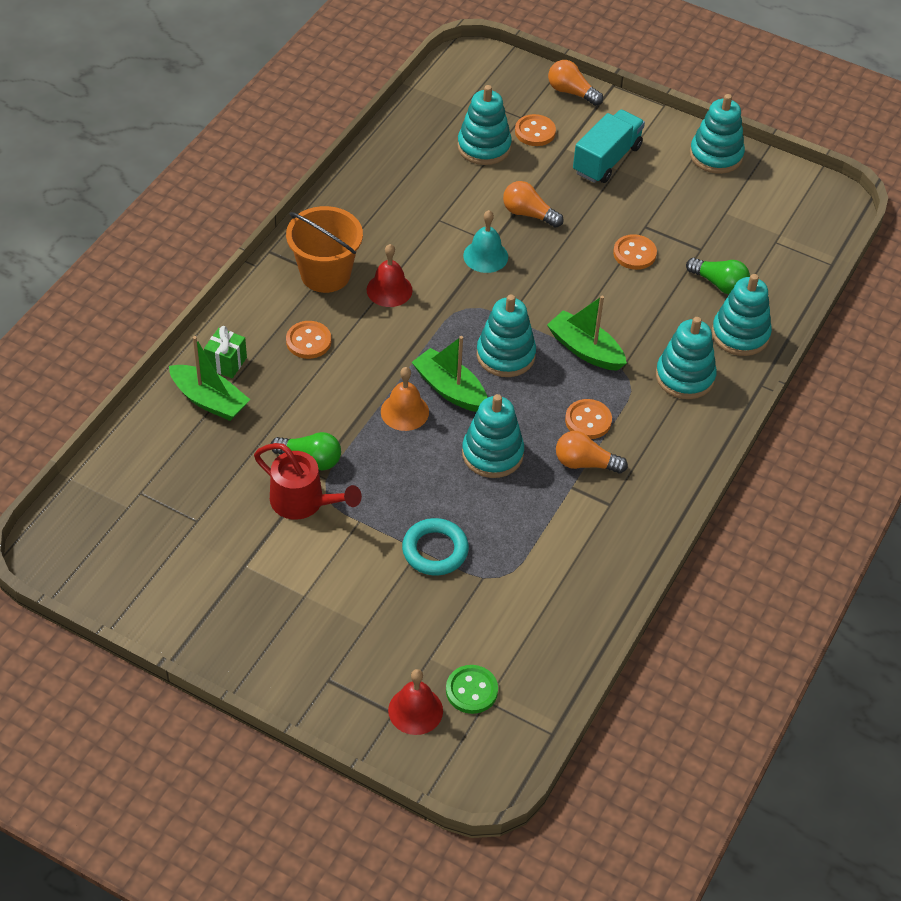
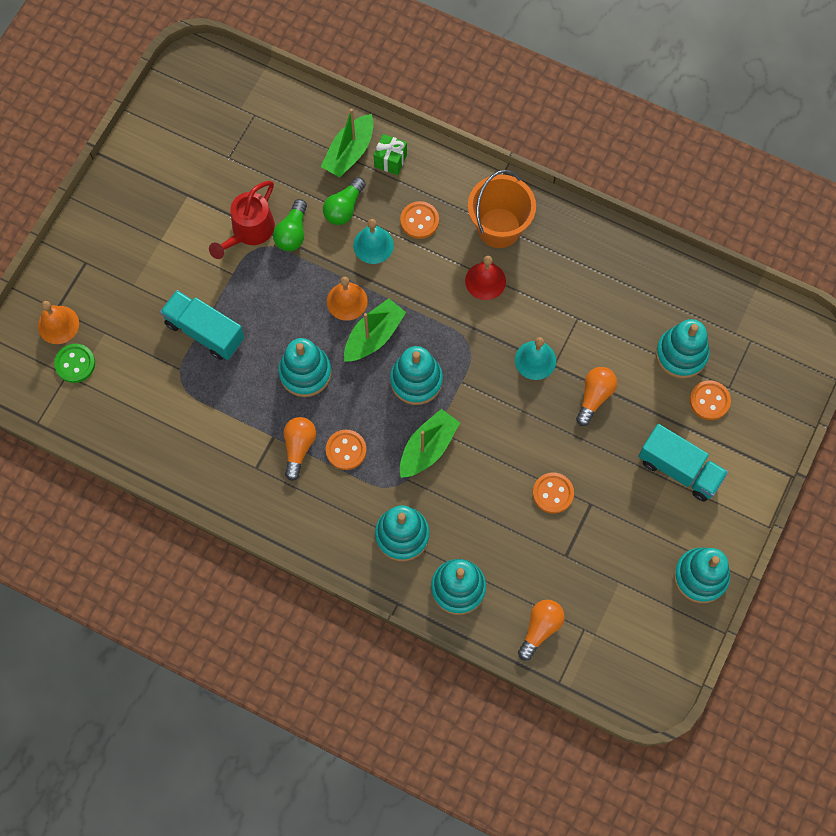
camera: 90 degrees right, 20 degrees up
(335, 384) = (373, 245): none -> turquoise bell
(415, 710) = (58, 324): red bell -> orange bell
(435, 550) = (205, 332): turquoise ring -> turquoise truck
(571, 92) = (774, 435): orange light bulb -> orange light bulb (540, 628)
(719, 284) = (521, 571): green light bulb -> green light bulb (344, 208)

